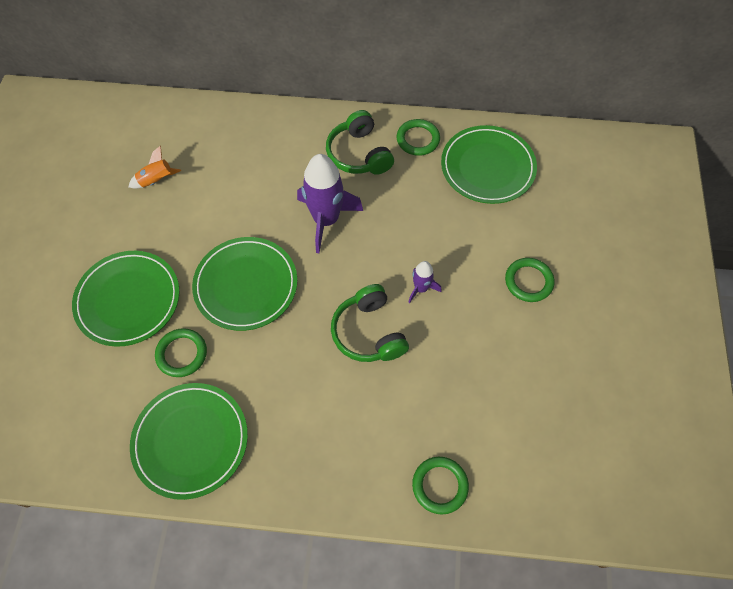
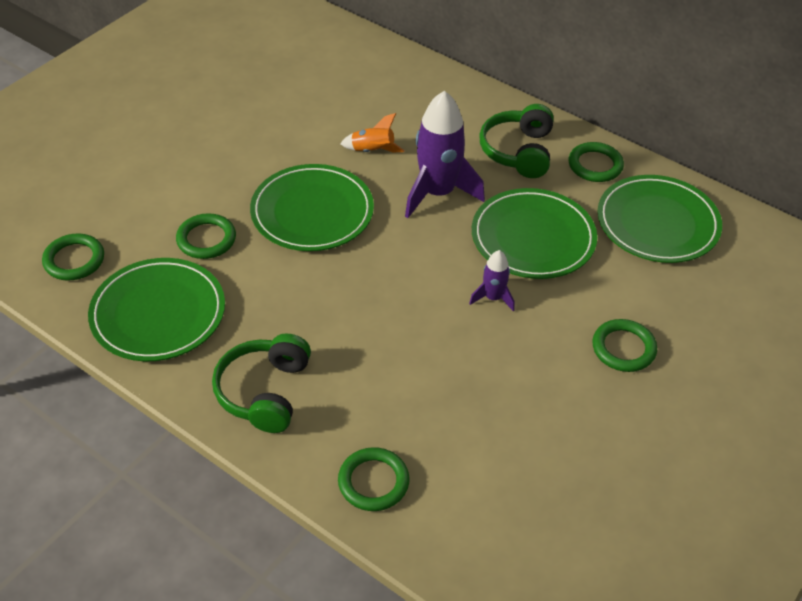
camera: 30 degrees right, 15 degrees down
(88, 432) = (74, 260): none -> green ring
(128, 300) = (192, 173): green plate -> green plate (533, 238)
(156, 180) = (294, 90): orange rocket -> orange rocket (372, 151)
(369, 332) = (405, 310): green headphones -> green headphones (265, 392)

